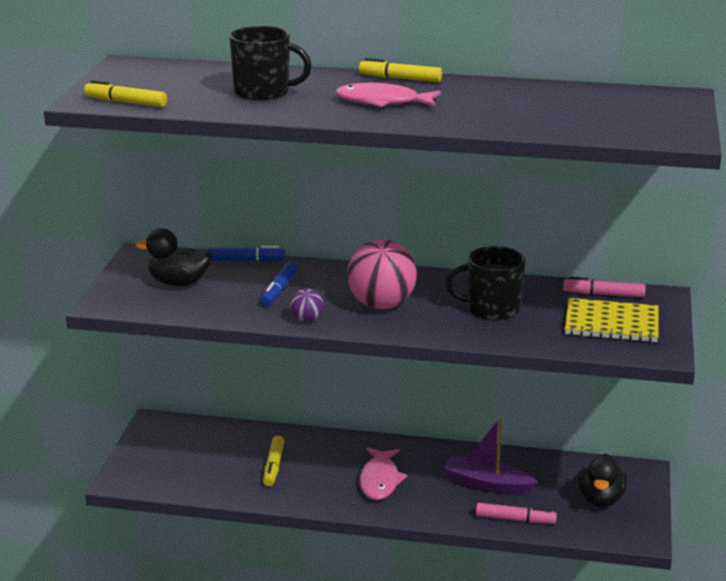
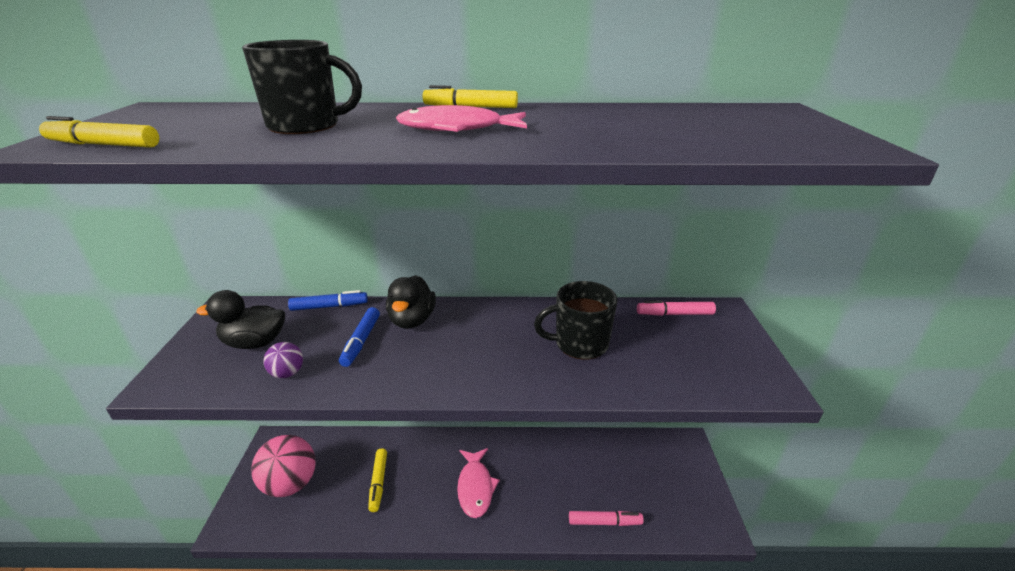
camera: 10 degrees left, 5 degrees up
(306, 320) = (391, 381): purple ball -> purple ball (287, 373)
(381, 305) = (469, 350): pink ball -> pink ball (291, 484)
(487, 484) = (568, 478): purple boat -> none
(601, 499) = (668, 482): black duck -> black duck (412, 320)
(611, 323) = (701, 350): yellow notebook -> none

